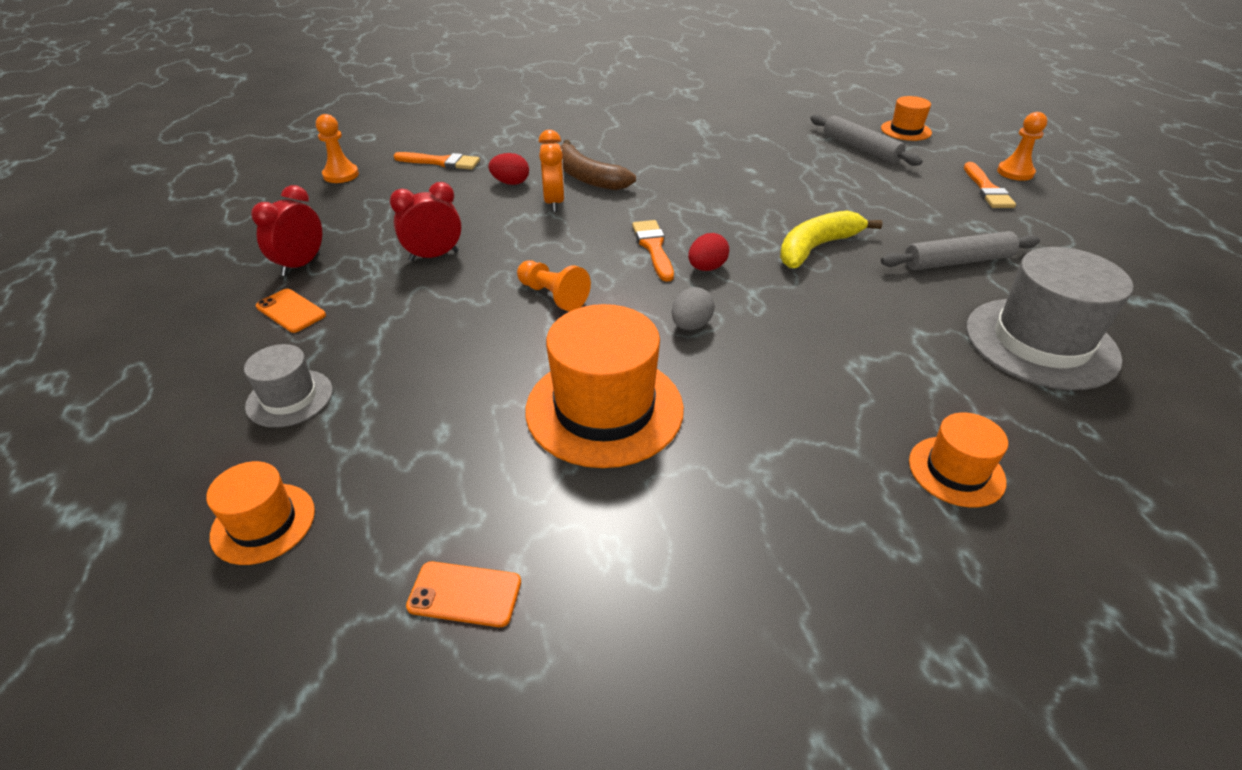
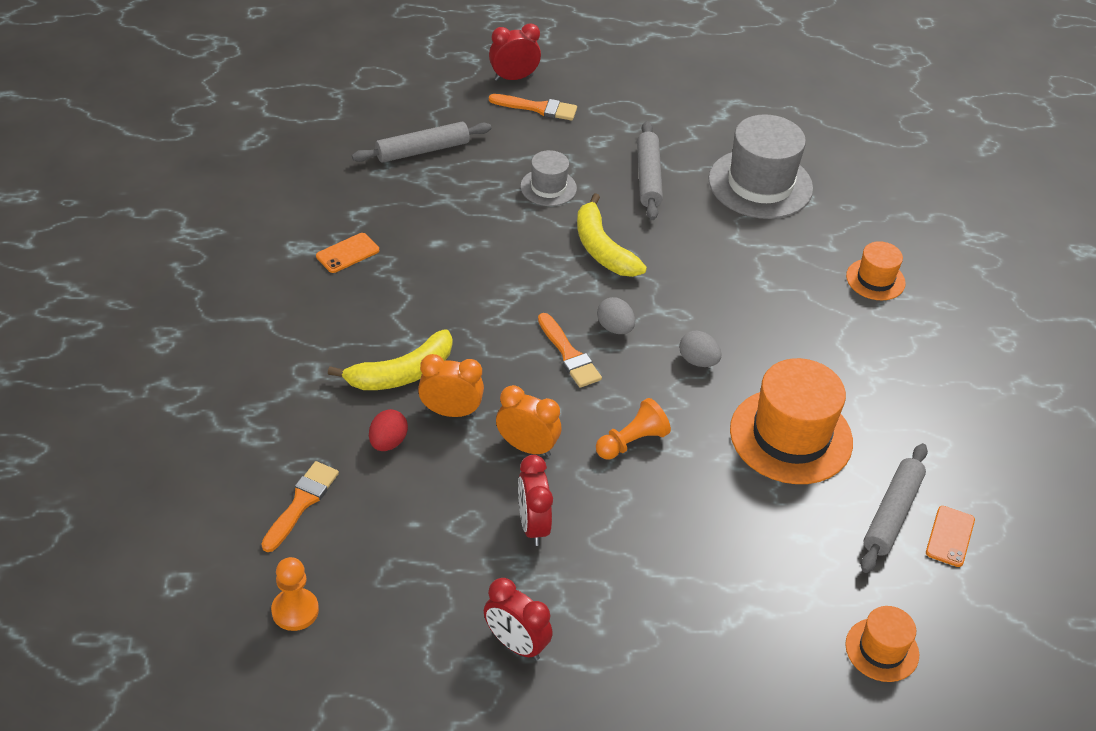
camera: 80 degrees left, 5 degrees up
(289, 398) = (743, 641): grey hat -> grey hat (548, 187)
(291, 311) = (606, 648): orange phone -> orange phone (347, 253)
(496, 520) = (892, 514): none -> grey rolling pin
(526, 241) = (527, 447): none -> orange clock
(587, 177) = (401, 373): brown banana -> yellow banana
(653, 247) = (569, 355): orange brush -> orange brush turned 120 degrees counterclockwise
(706, 268) = (615, 328): red egg -> grey egg
(906, 130) = (395, 104): orange hat -> none
(1015, 172) = (513, 78): orange pawn -> red clock

